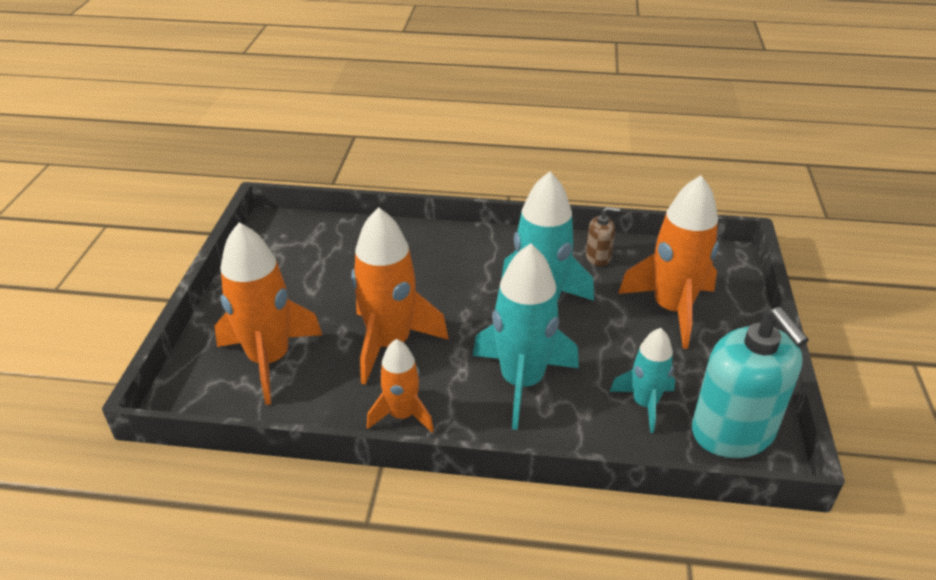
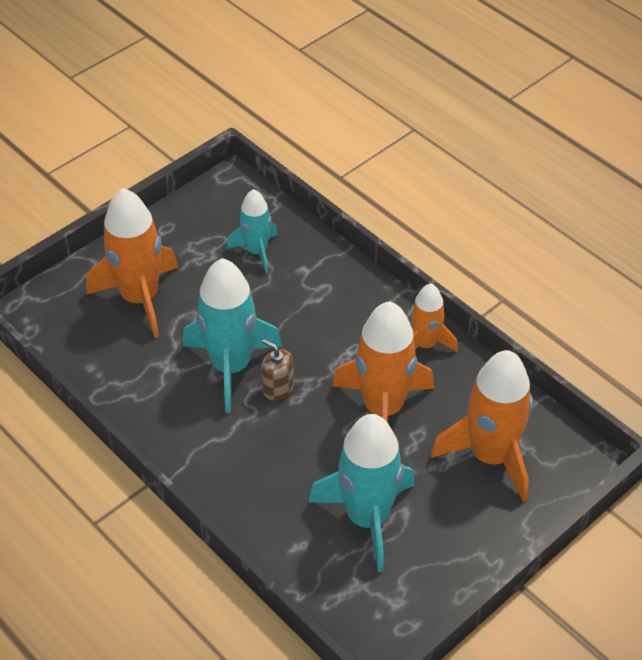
camera: 140 degrees left, 10 degrees up
(522, 382) = (318, 315): turquoise rocket -> turquoise rocket (367, 518)
(598, 257) = (124, 379): brown soap dispenser -> brown soap dispenser (278, 388)
(733, 431) = (228, 205): turquoise soap dispenser -> none

